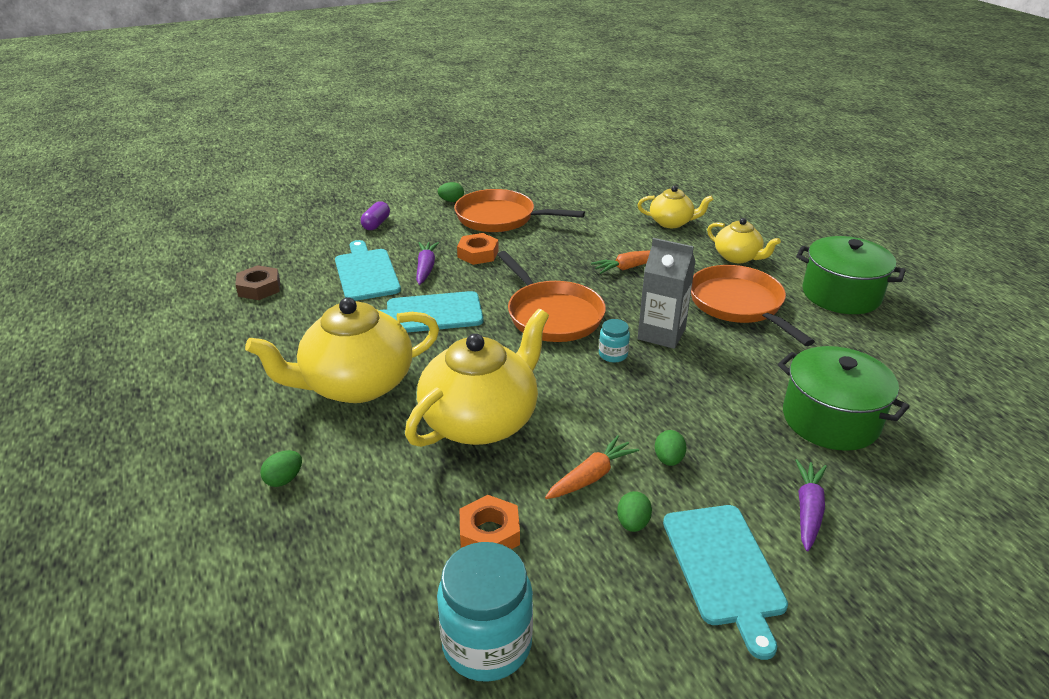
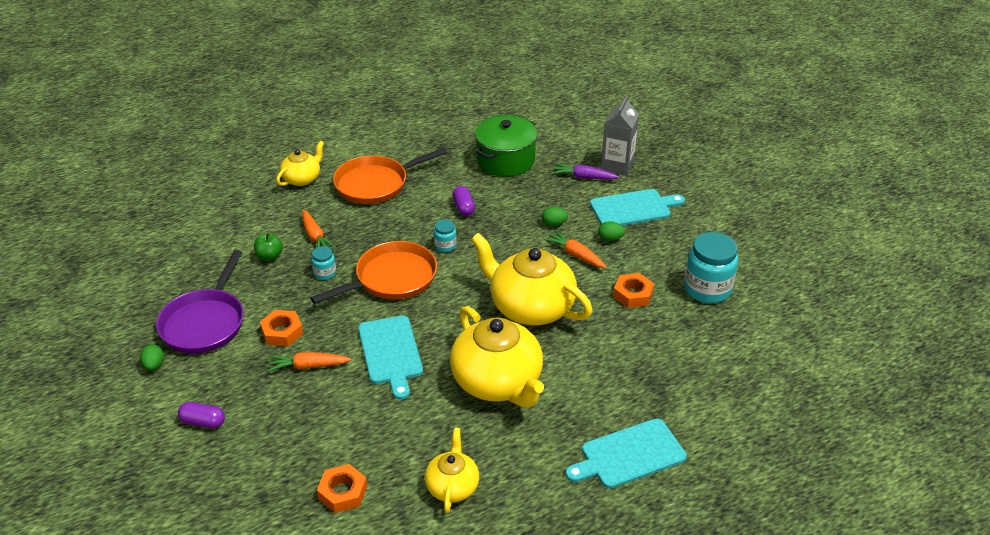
camera: 95 degrees left, 5 degrees up
(259, 288) = (343, 492): brown nut -> orange nut
(284, 479) = (611, 400): green egg -> none
(366, 273) = (315, 410): turquoise cutting board -> turquoise cutting board (629, 455)
(426, 268) = (308, 366): purple carrot -> orange carrot
(500, 218) = (205, 323): orange pan -> purple pan
(565, 274) = (325, 273): none -> turquoise jar
(595, 243) = (269, 256): none -> green apple
(661, 334) = (417, 222): grey carton -> grey carton (617, 166)
(671, 222) = (234, 210): yellow teapot -> yellow teapot (452, 486)
(698, 373) = (463, 207): none -> purple capsule
(841, 294) = (361, 138): green pot -> none

